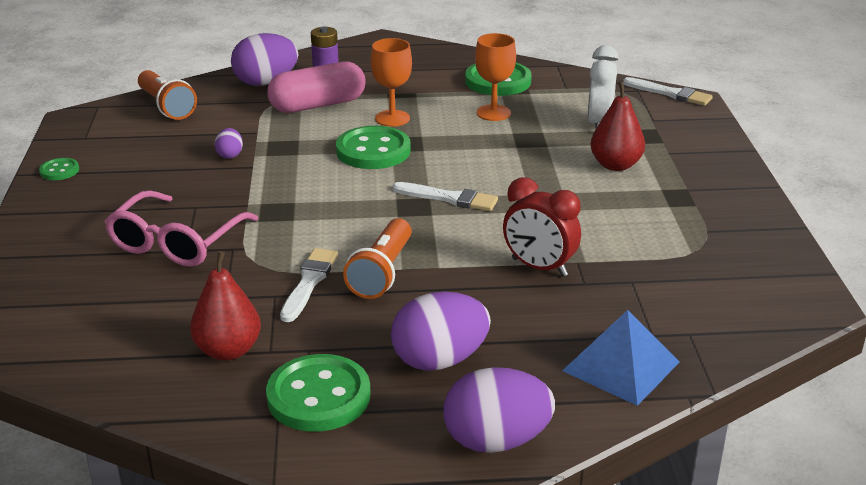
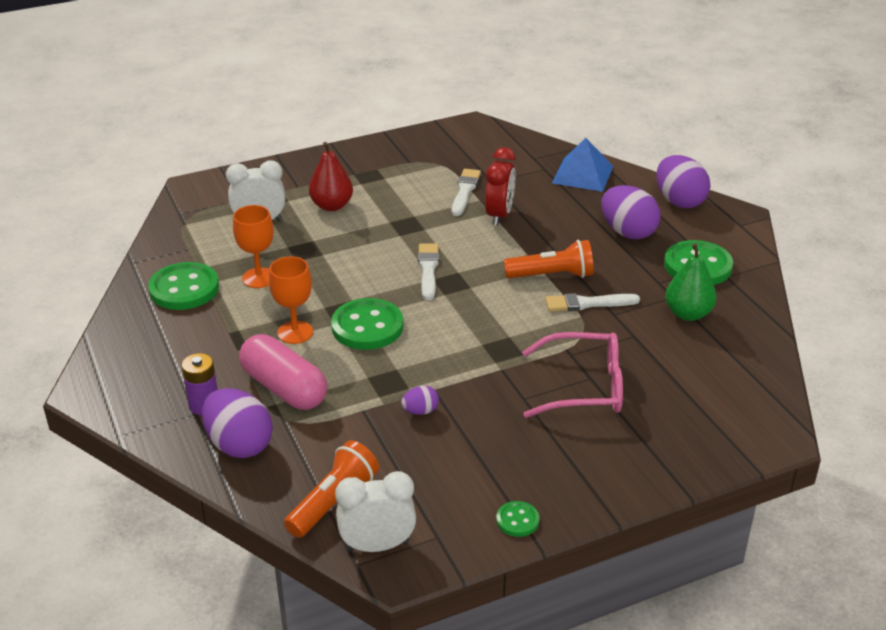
camera: 110 degrees left, 5 degrees up
(104, 115) = (377, 546): none -> white clock
(228, 350) = (688, 314): red pear -> green pear
(670, 93) = (182, 197): white brush -> white brush (465, 191)

